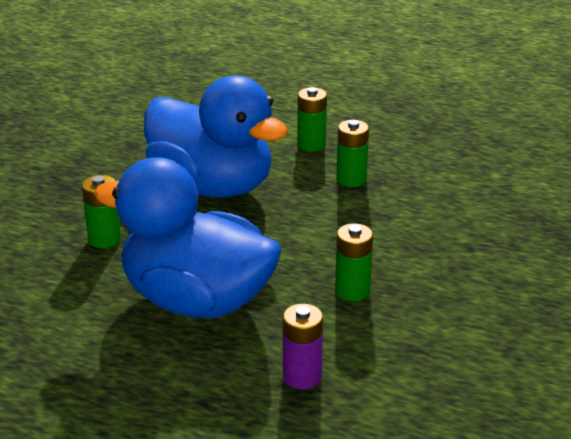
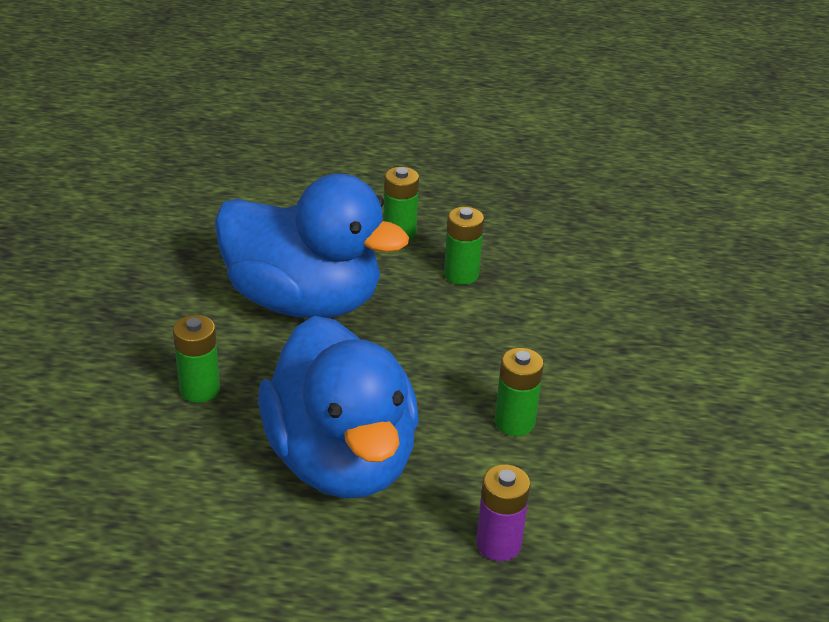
camera: 15 degrees left, 5 degrees up
(197, 301) = (341, 460): blue duck -> blue duck turned 120 degrees counterclockwise

